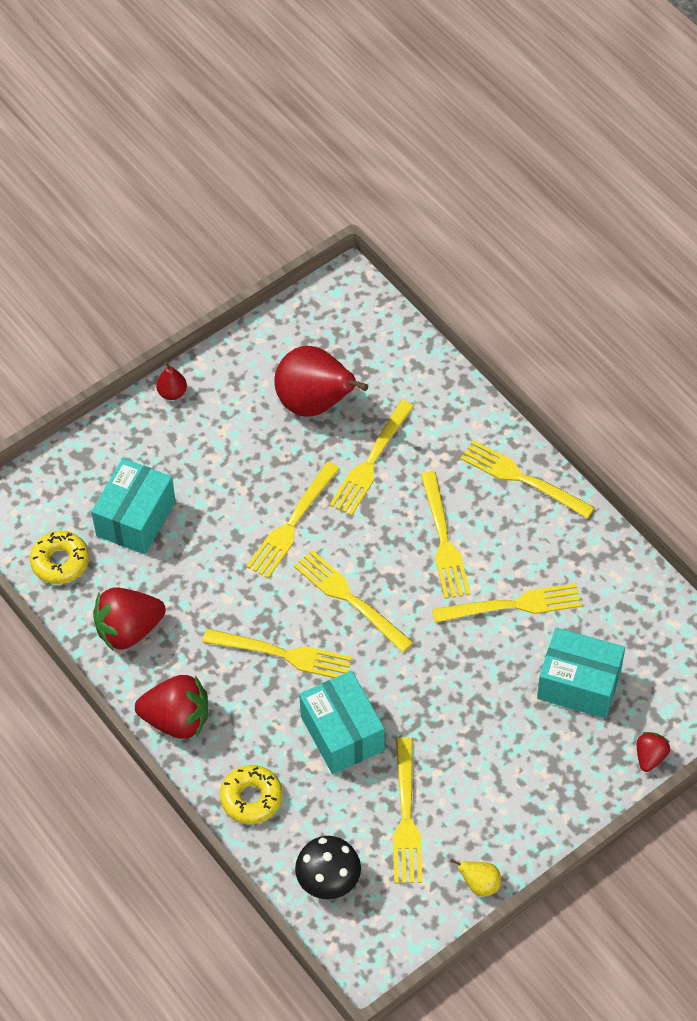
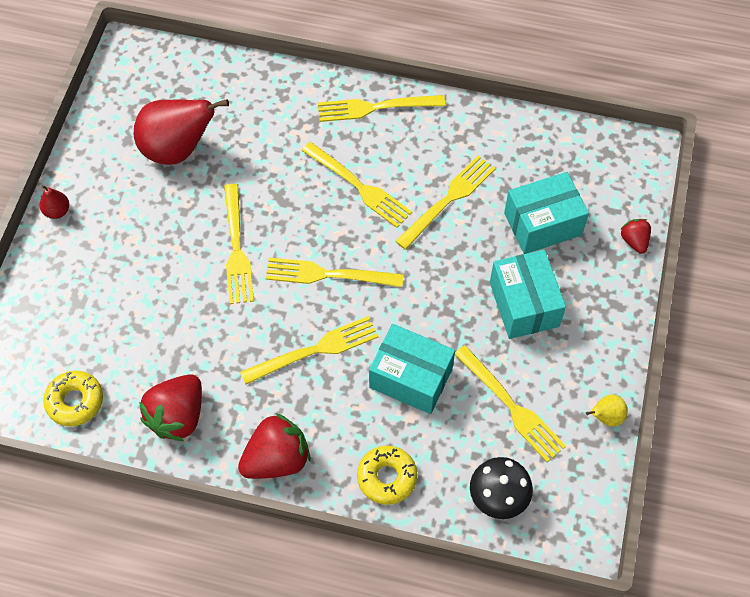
camera: 40 degrees left, 5 degrees up
(136, 518) = (109, 325): turquoise box -> turquoise box (524, 304)
(371, 461) = (256, 164): yellow fork -> none

